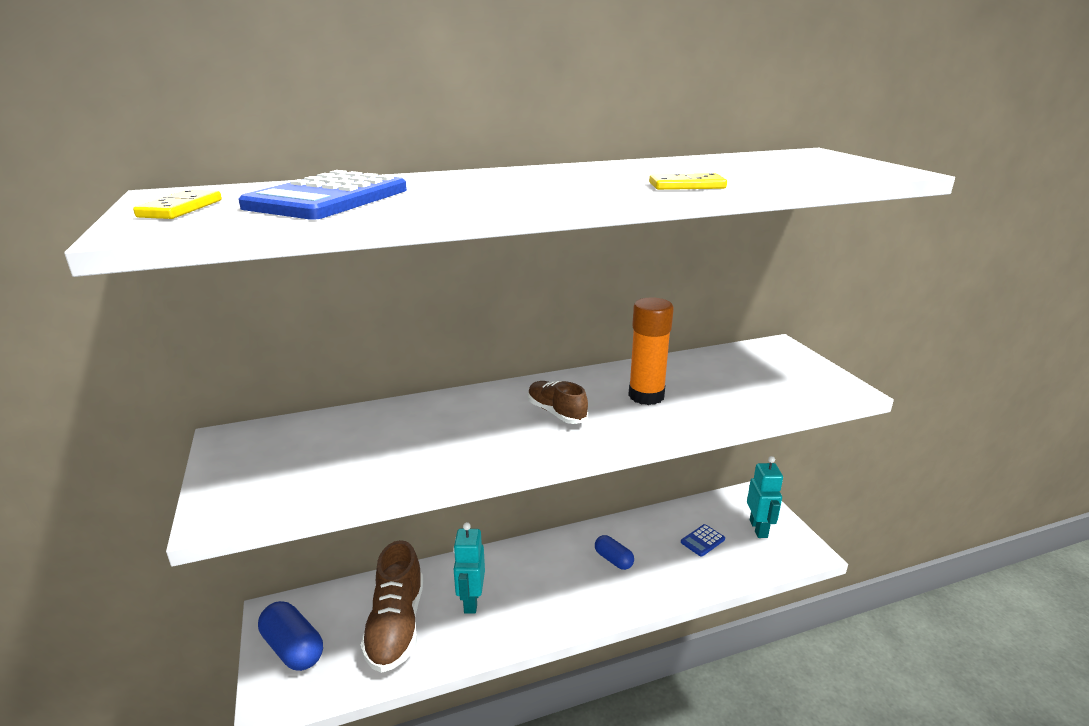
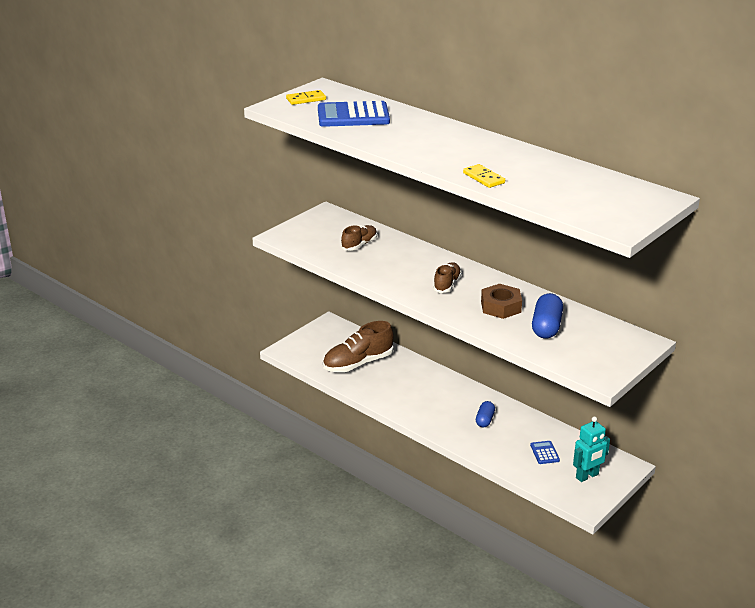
camera: 60 degrees right, 5 degrees up
(293, 648) = (316, 340): blue capsule -> blue capsule (546, 327)
(365, 443) = (359, 245): none -> brown shoe
(471, 601) = (397, 380): turquoise robot -> none
(646, 396) = (501, 307): orange glue stick -> brown nut
(702, 541) = (544, 453): blue calculator -> blue calculator turned 60 degrees clockwise

